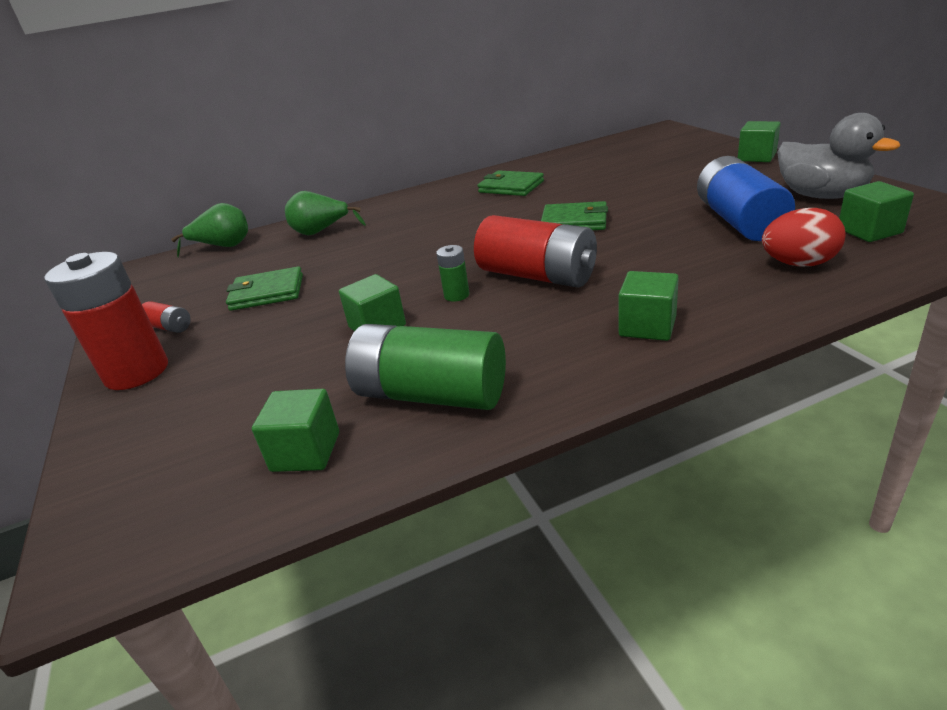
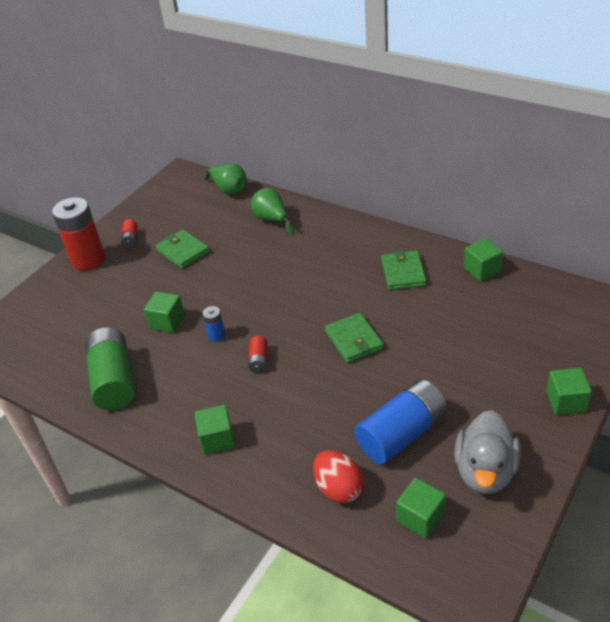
camera: 55 degrees right, 10 degrees up
(306, 452) = (56, 362): green cube -> green cube (482, 270)
(456, 295) = (216, 335): green battery -> blue battery
(537, 276) = (259, 360): red battery -> red battery, size x0.45

